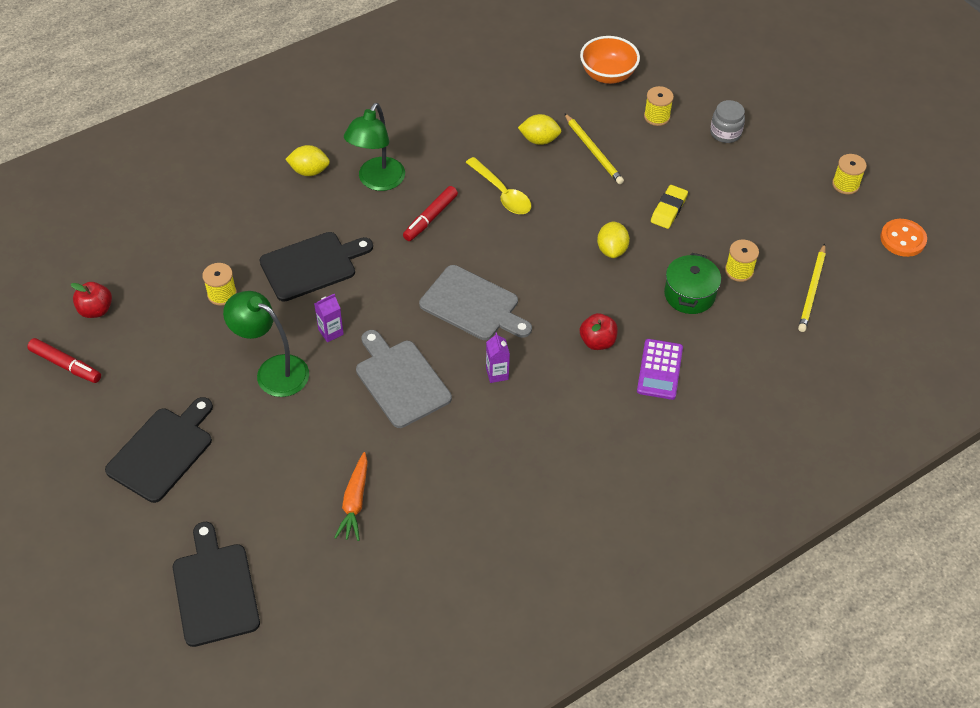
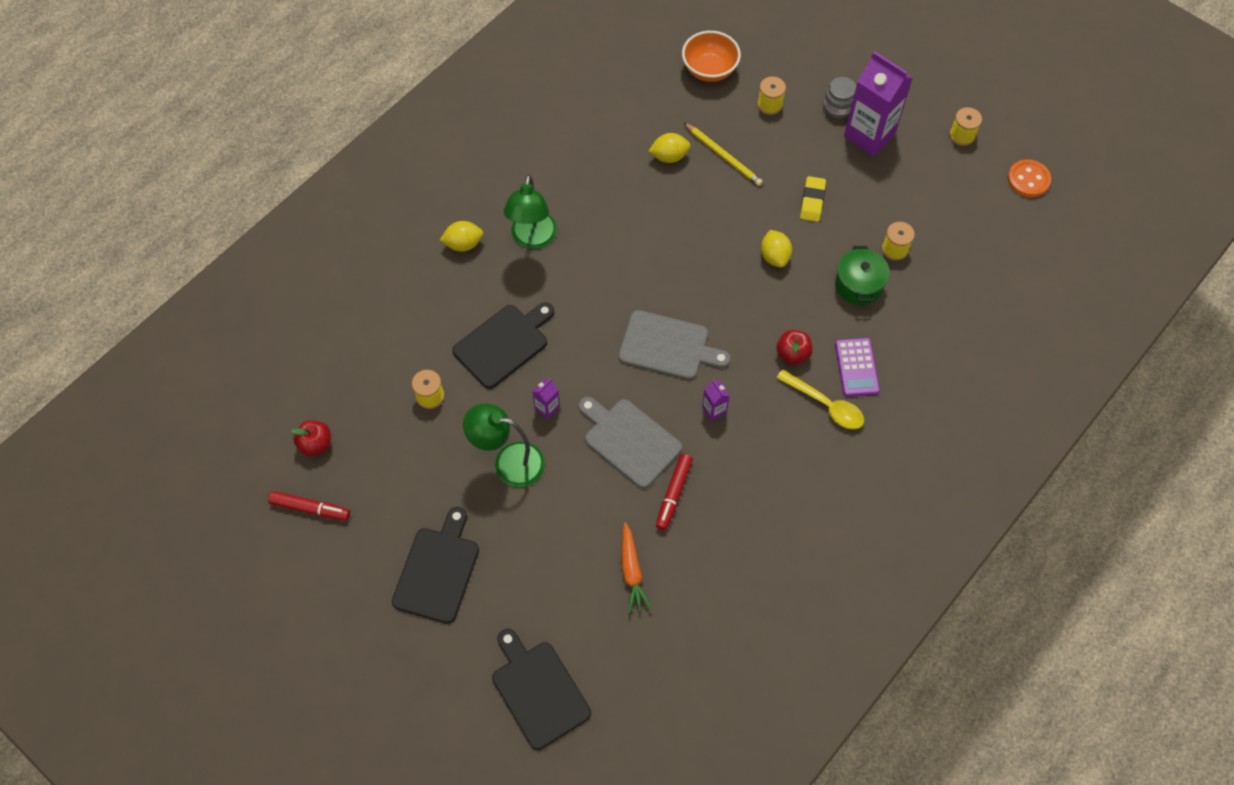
camera: 15 degrees left, 10 degrees up
(430, 218) = (596, 265): red marker -> red marker (673, 494)
(502, 193) = (654, 222): yellow spoon -> yellow spoon (825, 405)
(748, 164) = (869, 135): none -> purple carton
(812, 290) = (965, 252): yellow pencil -> none

